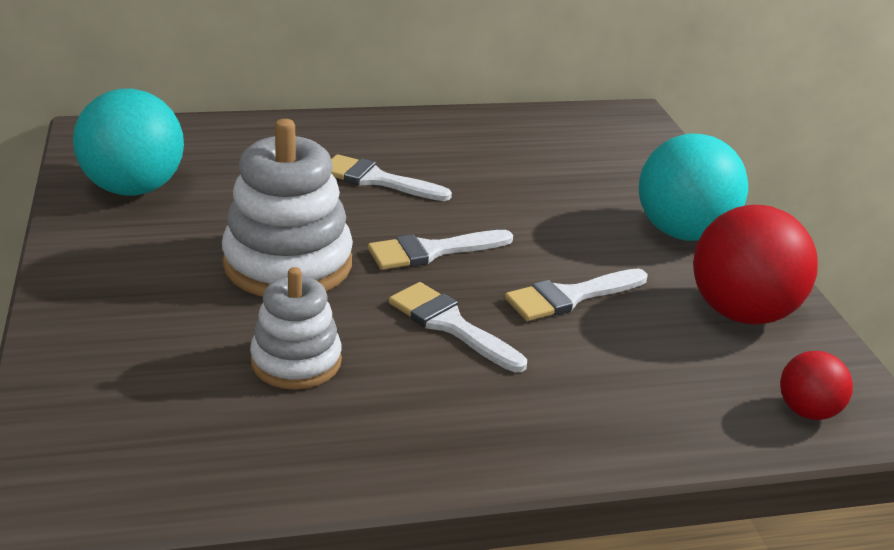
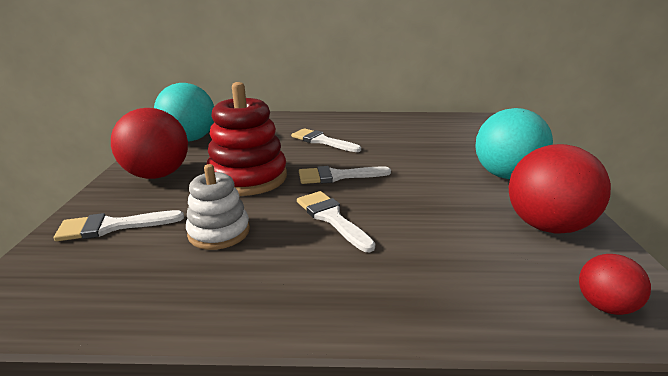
camera: 15 degrees right, 5 degrees down
(128, 269) = (157, 175): none -> red ball
(288, 264) = (248, 177): white stacking toy -> red stacking toy
(569, 297) = (419, 207): white brush -> white brush (112, 226)

